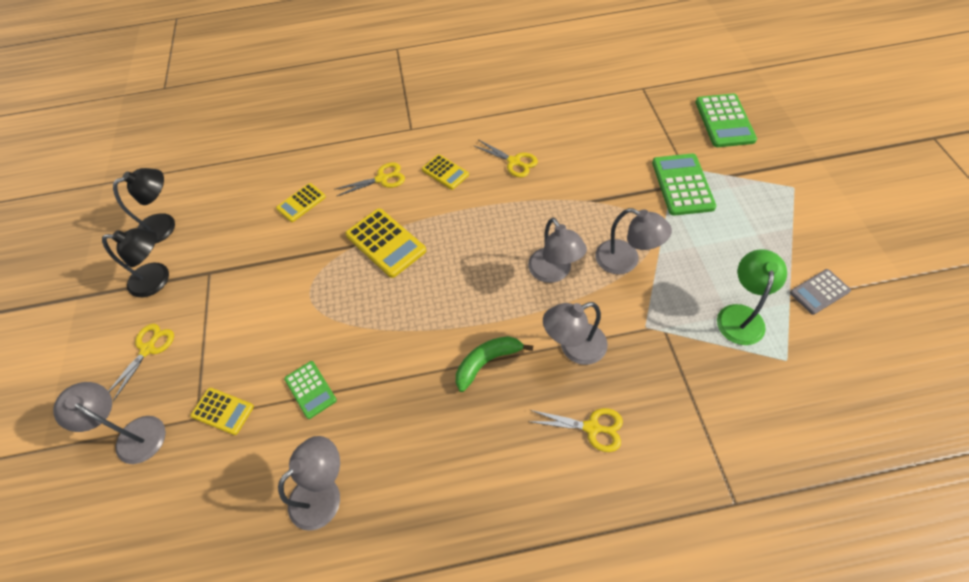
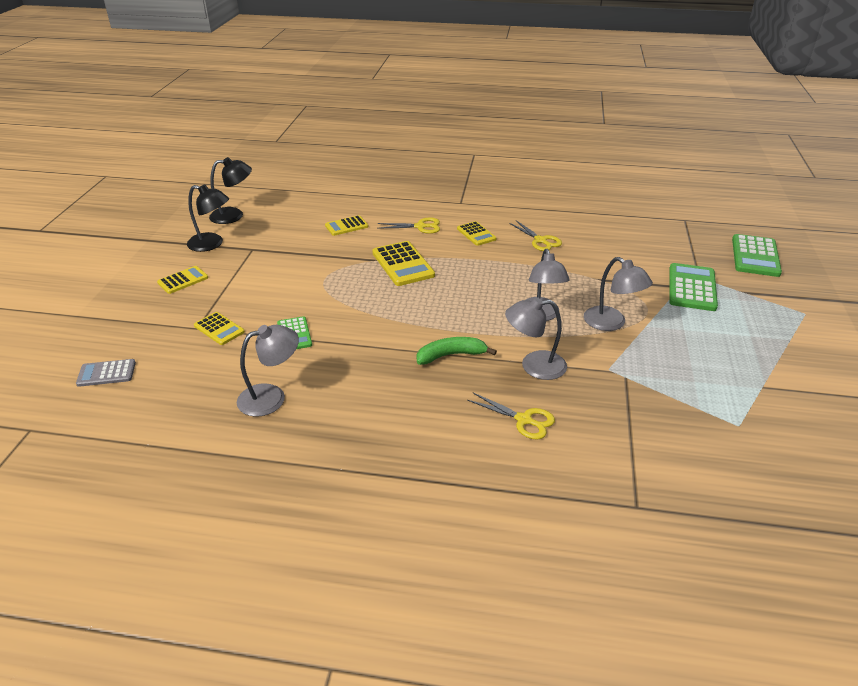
camera: 15 degrees right, 20 degrees down
(133, 434) = (145, 324): grey lamp -> none
(148, 349) = (183, 280): yellow scissors -> yellow calculator
(741, 315) = (706, 384): green lamp -> none
(819, 292) = (796, 388): grey calculator -> grey calculator (106, 373)

